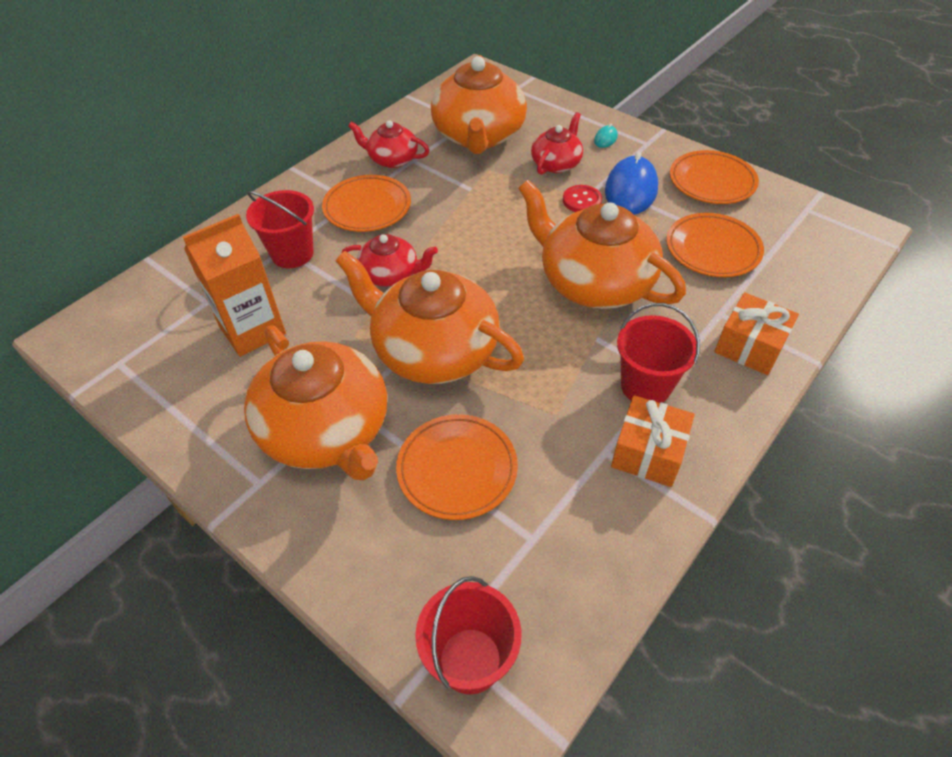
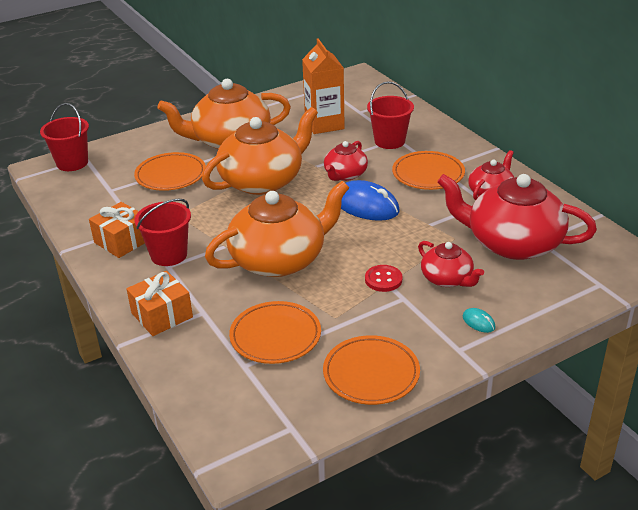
camera: 110 degrees right, 15 degrees down
(479, 136) = (512, 243): orange teapot -> red teapot
(631, 190) = (384, 313): blue mouse -> blue mouse (366, 205)

